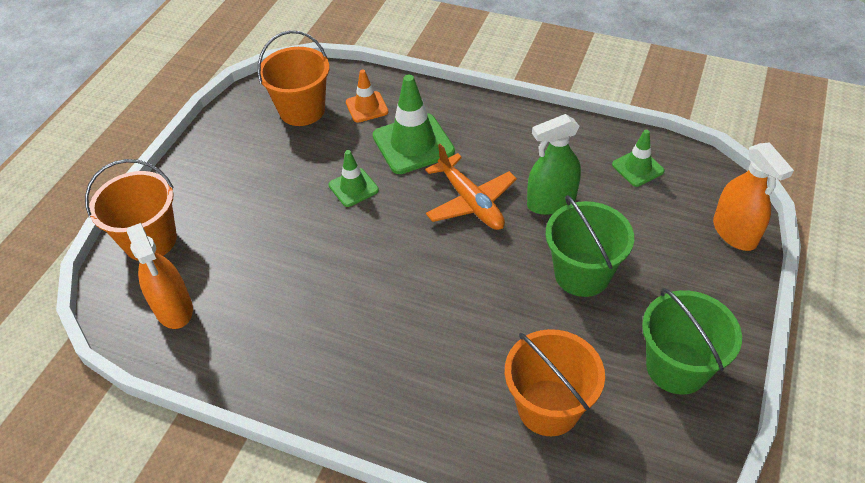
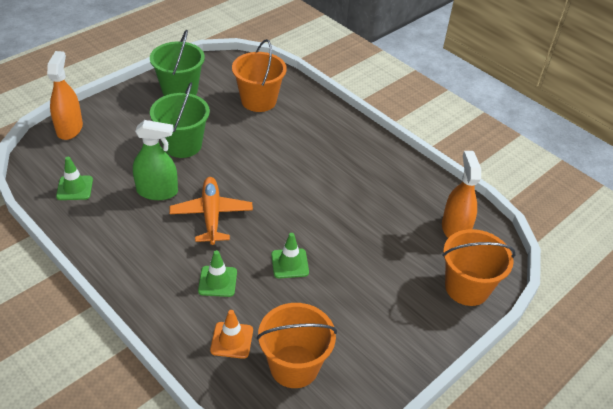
camera: 160 degrees left, 5 degrees down
(413, 144) = (217, 281): green traffic cone -> green traffic cone, size x0.57

